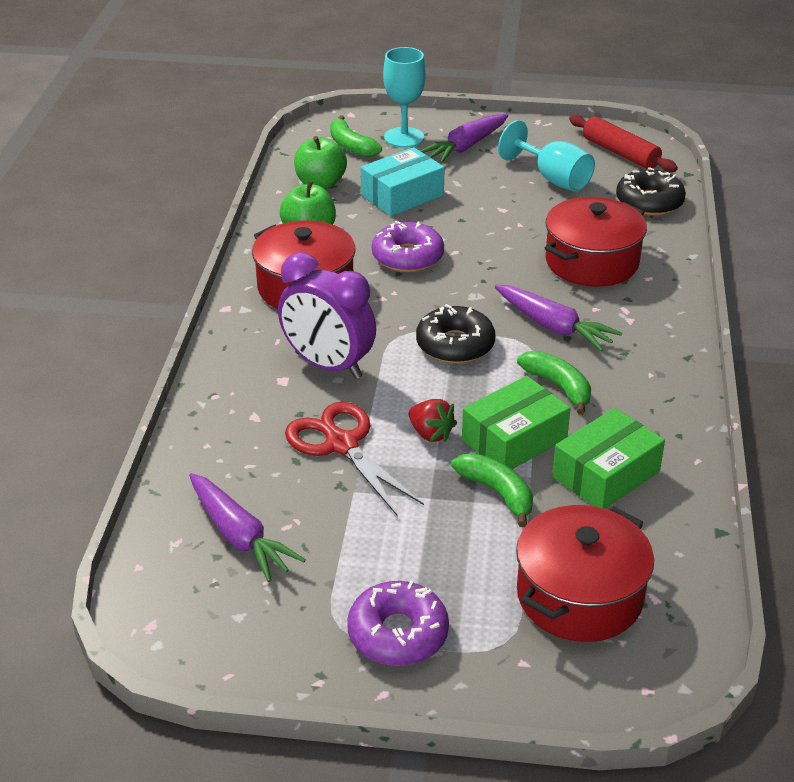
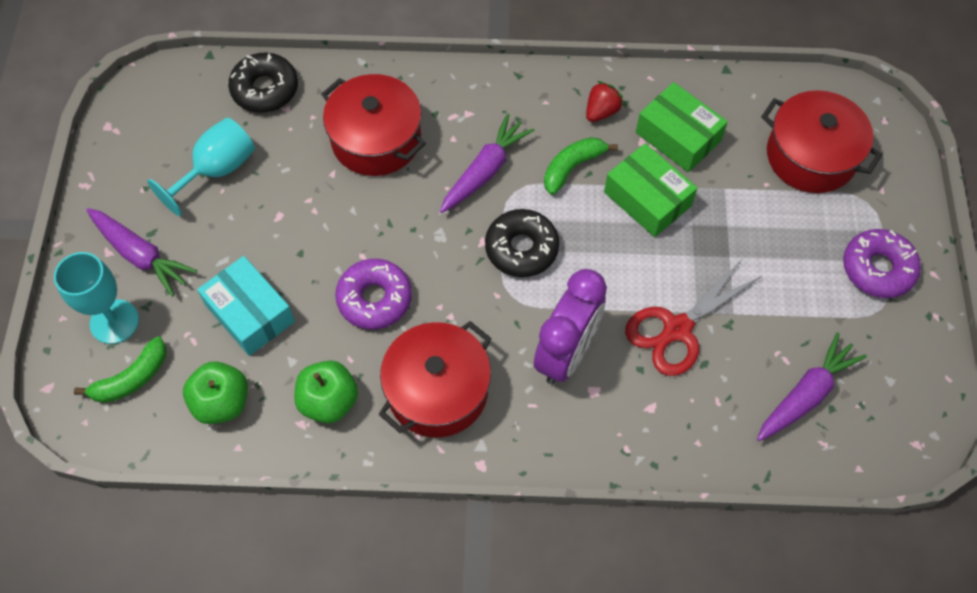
camera: 95 degrees left, 25 degrees up
(430, 434) = (650, 261): red strawberry -> red strawberry (601, 111)
(497, 493) = (714, 209): green banana -> none
(620, 153) = (164, 109): red rolling pin -> none

